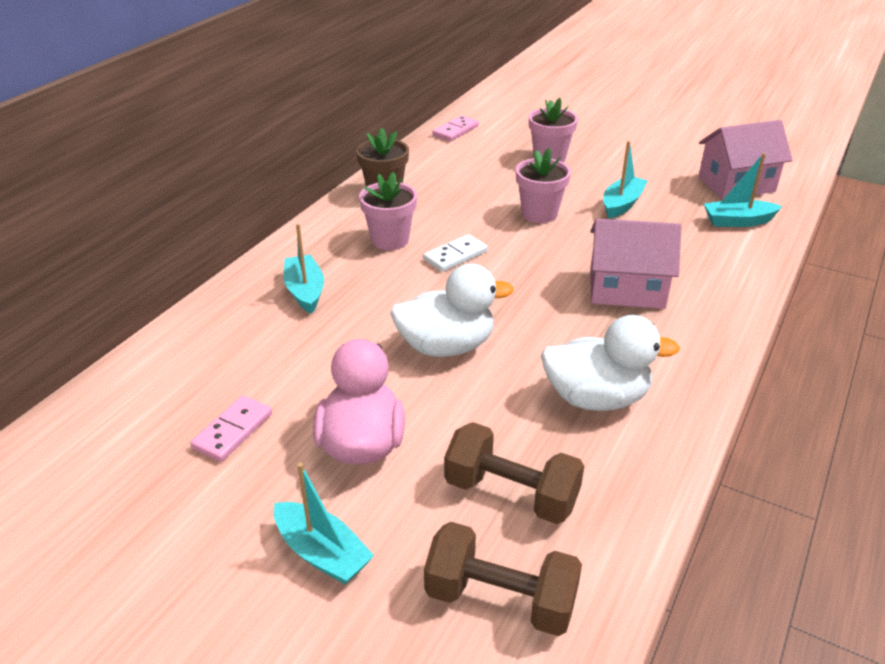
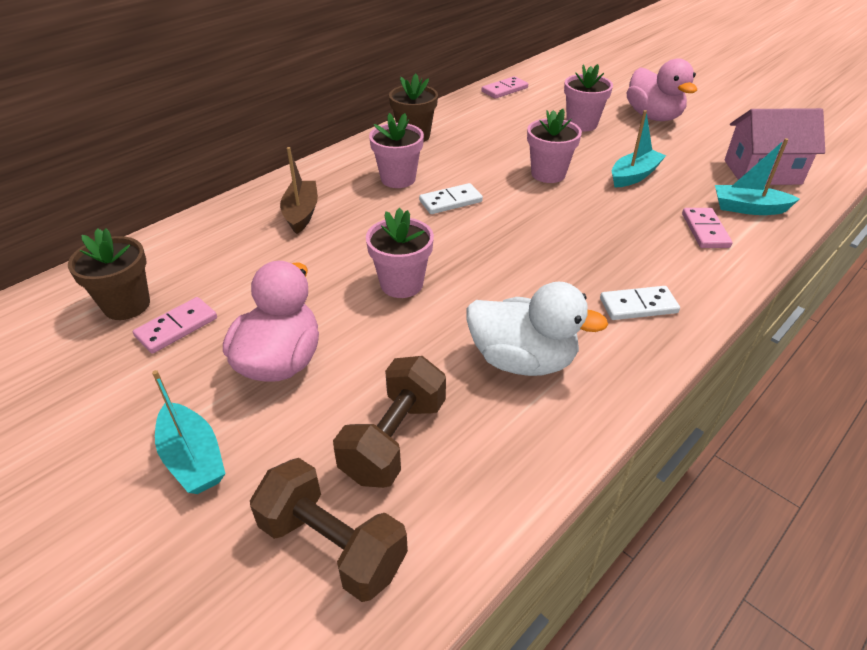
camera: 15 degrees right, 5 degrees up
(163, 418) = (127, 305): none -> brown flower pot
(305, 291) = (301, 213): turquoise boat -> brown boat
(446, 346) = (401, 284): white duck -> pink flower pot
(511, 494) = (394, 439): brown dumbbell -> brown dumbbell turned 75 degrees clockwise
(615, 142) = (653, 116): none -> pink duck
(626, 289) = (602, 258): pink house -> none
(678, 329) = (638, 306): none -> white domino
(708, 248) = (705, 230): none -> pink domino

